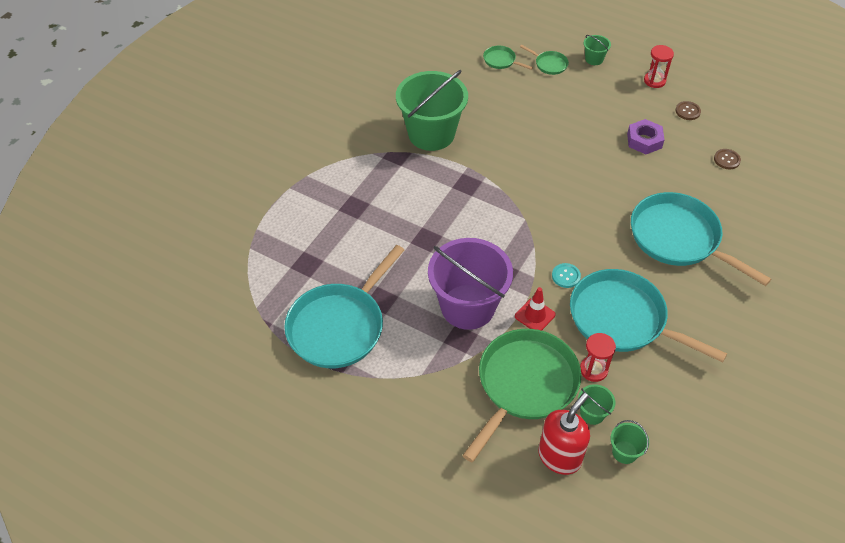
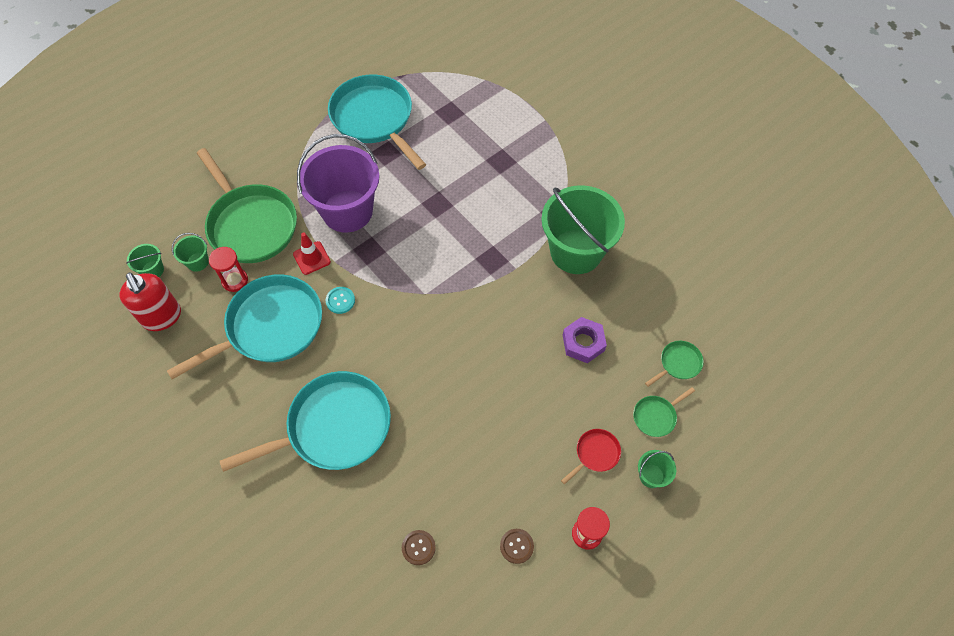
camera: 110 degrees right, 10 degrees up
(559, 457) = (177, 224): red soap dispenser -> red soap dispenser (162, 317)
(597, 88) = (595, 454): none -> red pan
(644, 140) = (486, 465): purple nut -> purple nut (583, 343)

